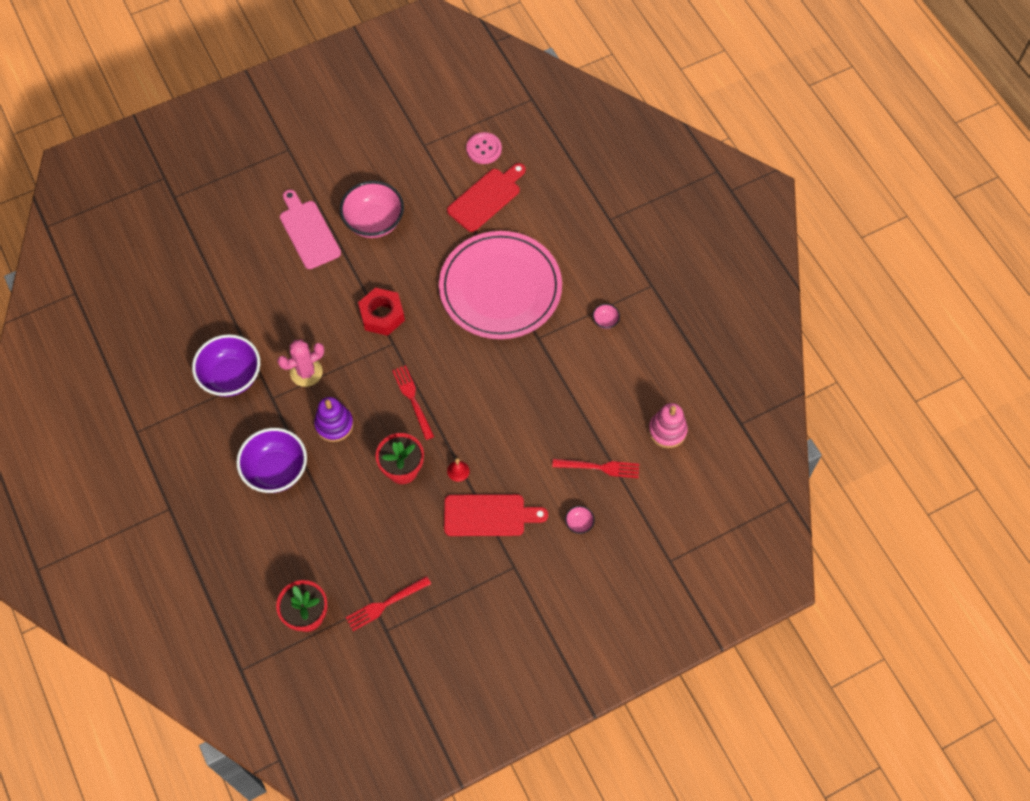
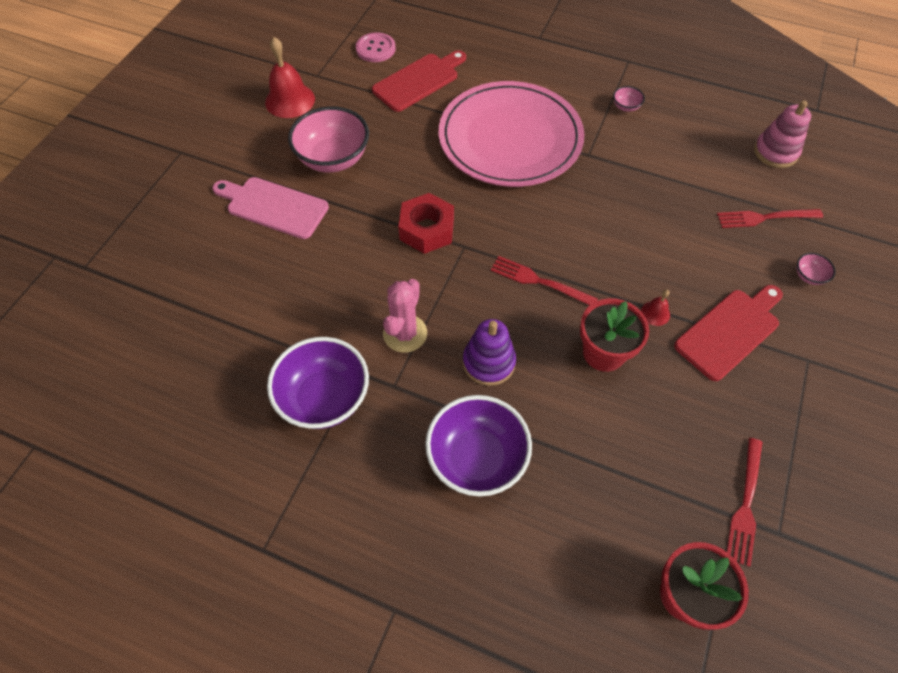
camera: 40 degrees left, 5 degrees down
(388, 154) = (290, 100): none -> red bell
(486, 198) = (418, 81): red cutting board -> red cutting board turned 45 degrees clockwise
(600, 467) = (764, 218): red fork -> red fork turned 150 degrees counterclockwise

